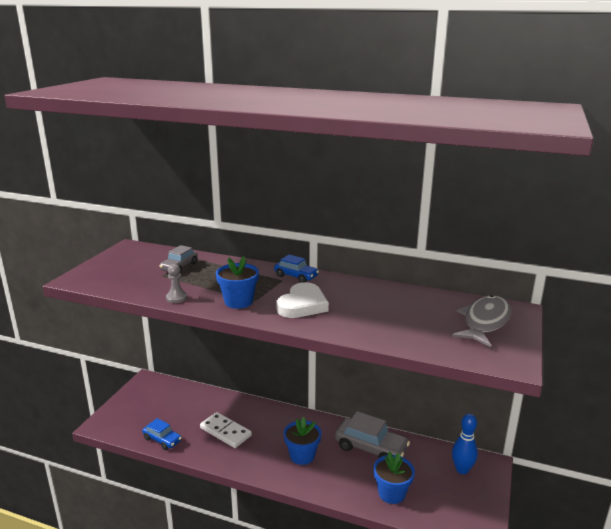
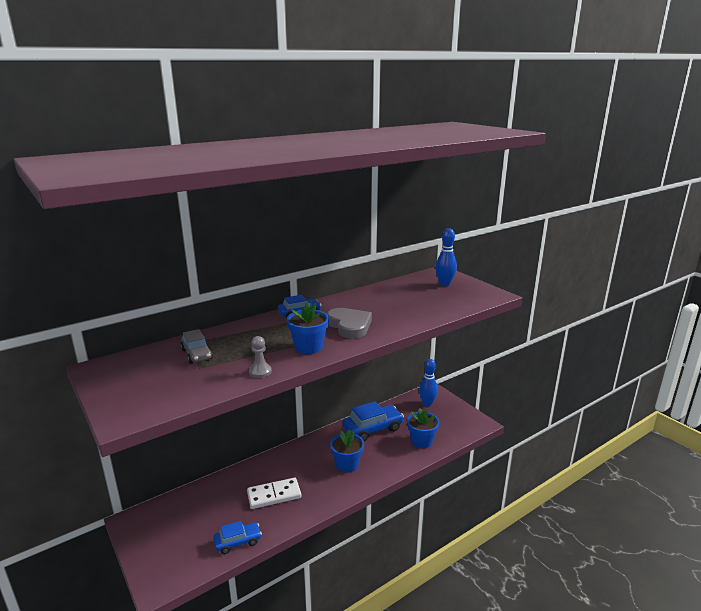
camera: 55 degrees left, 0 degrees up
(302, 305) = (349, 326): white heart -> grey heart
(371, 448) = (372, 429): grey car -> blue car
(484, 322) = (444, 284): grey fish -> blue bowling pin

